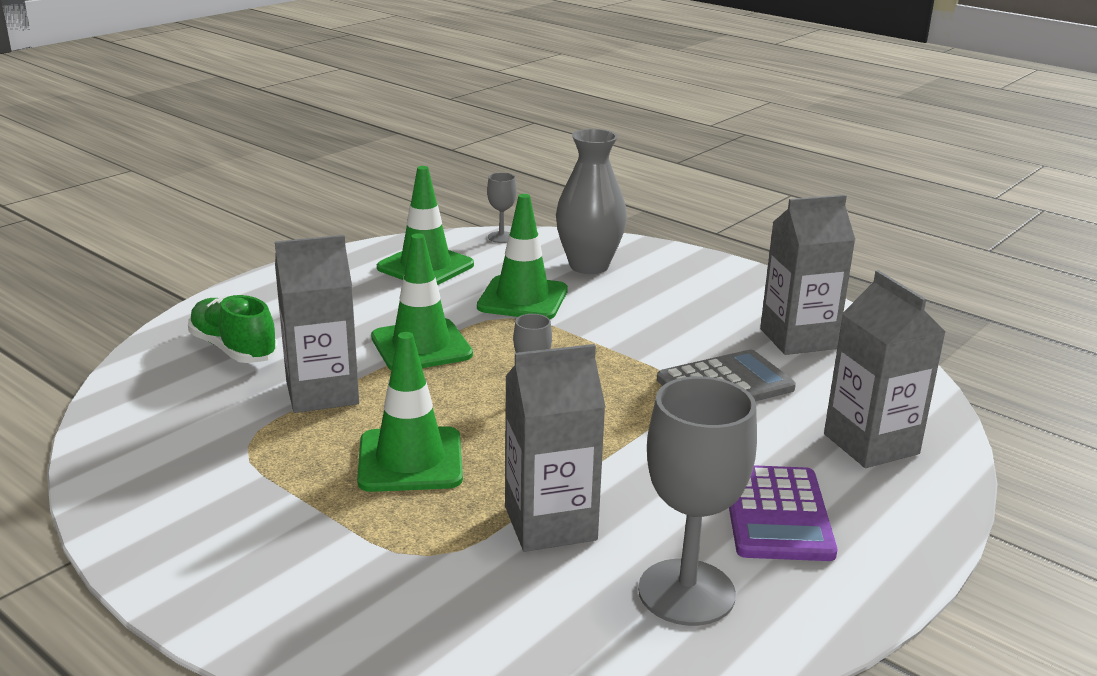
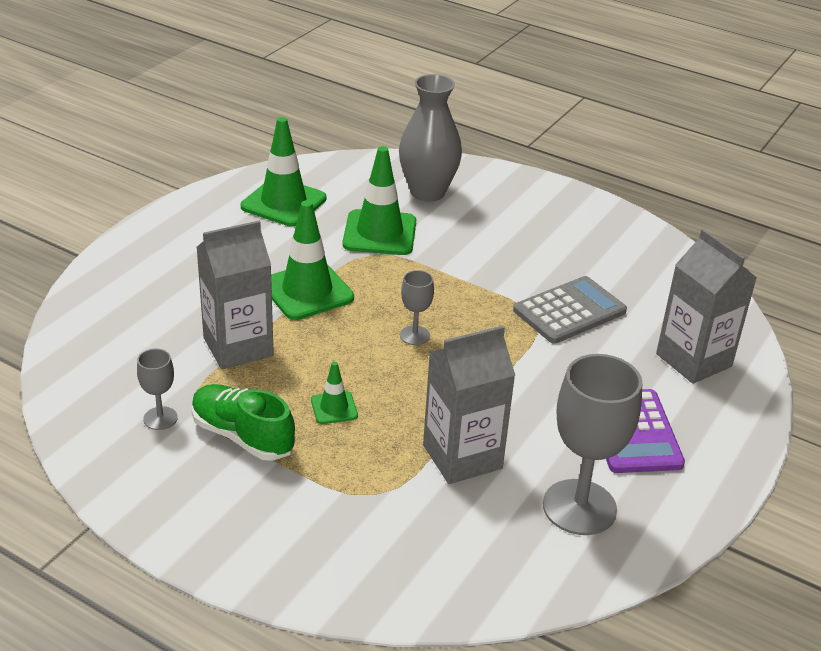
camera: 10 degrees left, 10 degrees up
(234, 349) = (144, 307): green shoe -> green shoe (242, 436)
(410, 460) = (334, 408): green traffic cone -> green traffic cone, size x0.50
(501, 237) = (341, 164): grey goblet -> grey goblet (160, 418)
(798, 339) = (619, 259): grey carton -> none

